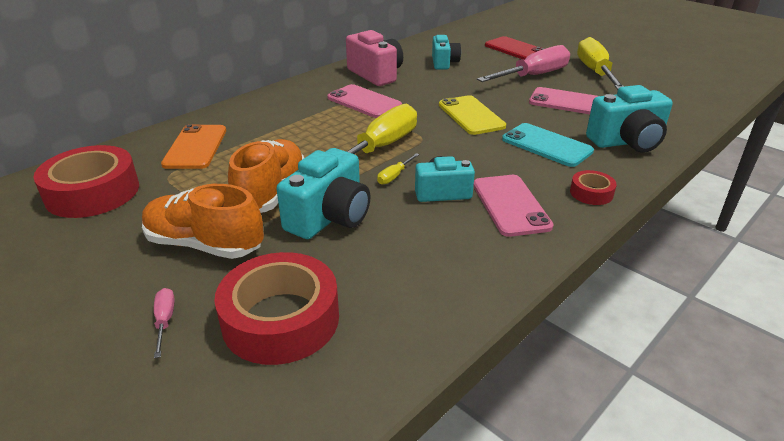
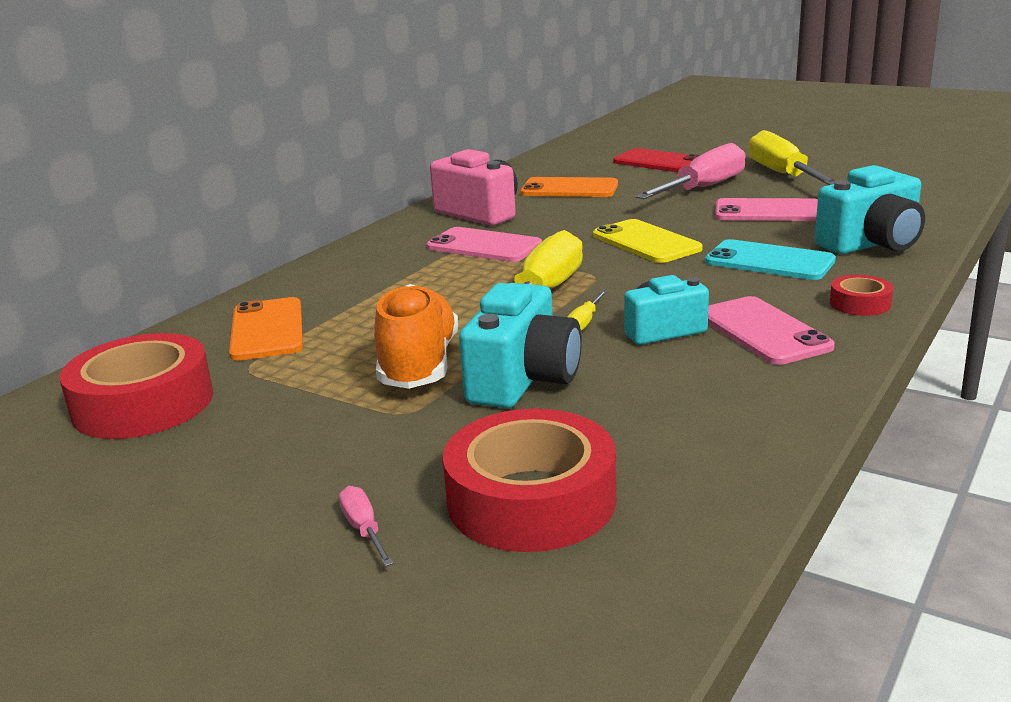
camera: 10 degrees left, 10 degrees down
(205, 245) = (362, 437): orange shoe -> none
(444, 63) = (569, 189): turquoise camera -> orange phone

